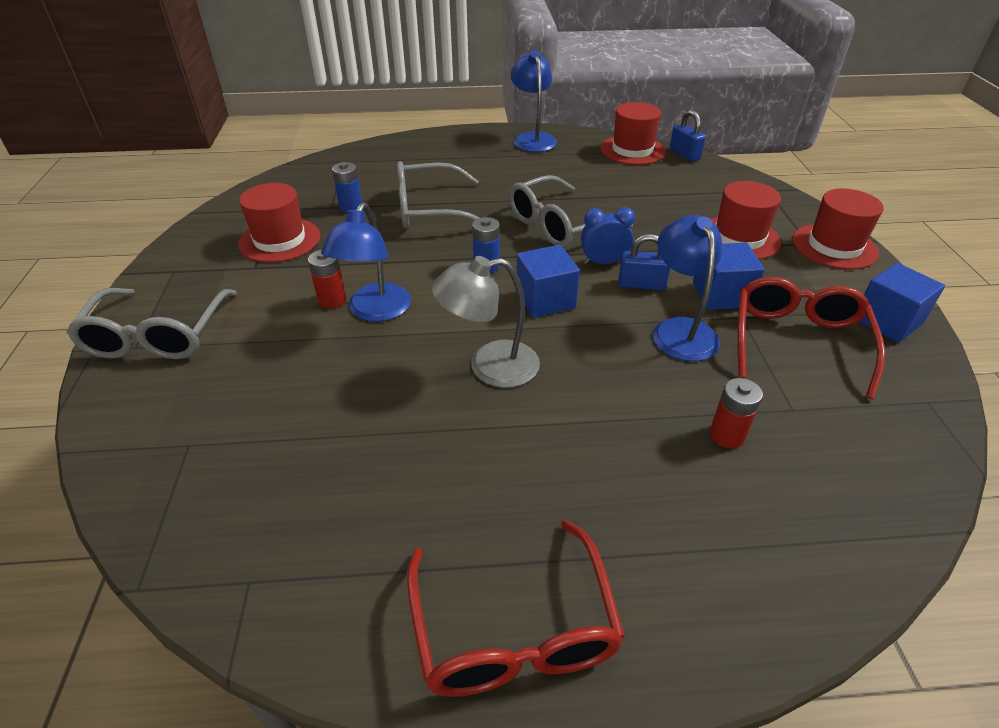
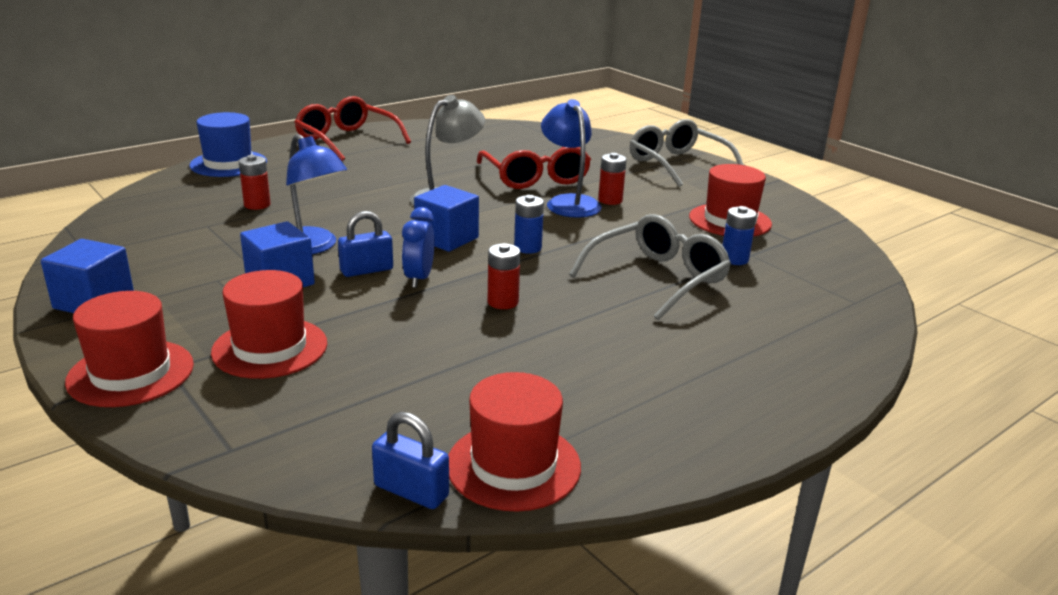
camera: 145 degrees right, 15 degrees down
(532, 138) = (703, 430): blue lamp -> none
(558, 224) = (503, 302): grey glasses -> red battery
(603, 262) = (419, 278): blue clock -> blue clock turned 135 degrees clockwise
(763, 603) = (228, 164): none -> blue hat
(797, 342) = (198, 264): red glasses -> red glasses (535, 177)

